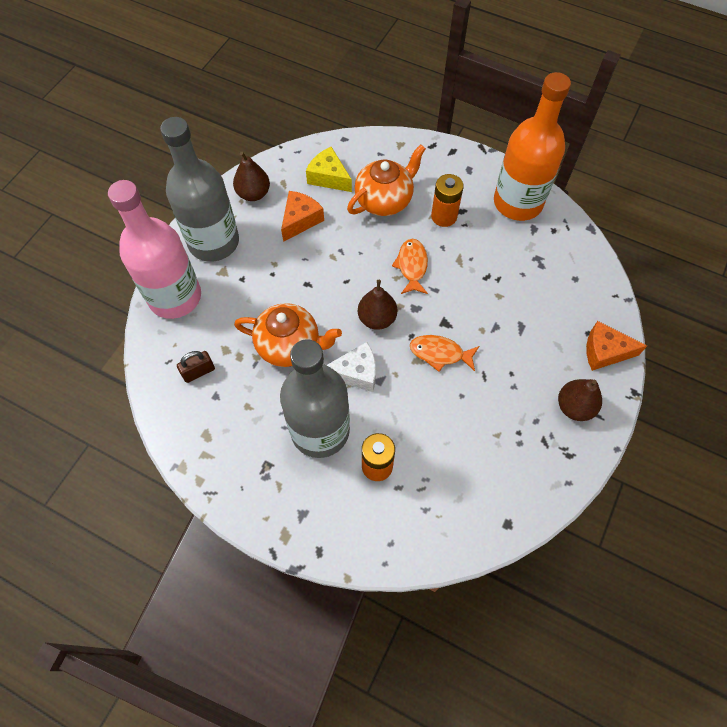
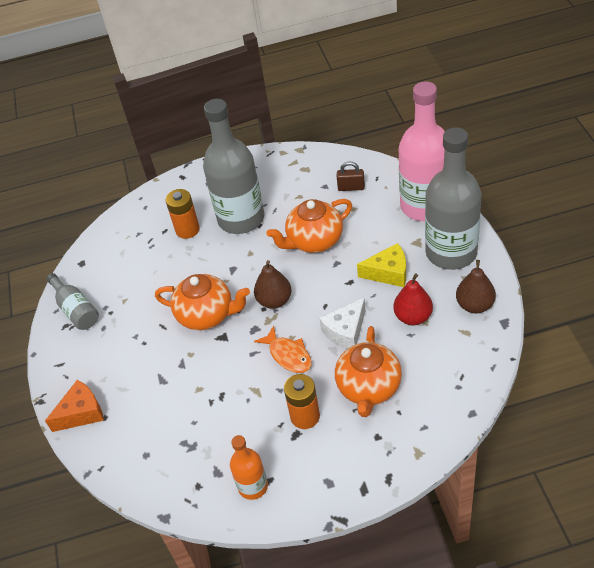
camera: 145 degrees right, 15 degrees down
(198, 372) = (351, 187): brown padlock -> brown padlock turned 75 degrees clockwise
(300, 220) = (413, 317): orange cheese -> red pear
(328, 177) = (437, 367): yellow cheese -> yellow cheese (388, 273)
(356, 373) = (252, 261): white cheese -> white cheese (346, 331)
(440, 353) = (207, 315): orange fish -> orange teapot
(518, 202) = (253, 486): orange bottle -> orange bottle, size x0.50
(548, 465) = (76, 310): none -> grey bottle
(574, 407) = (81, 356): brown pear -> none

